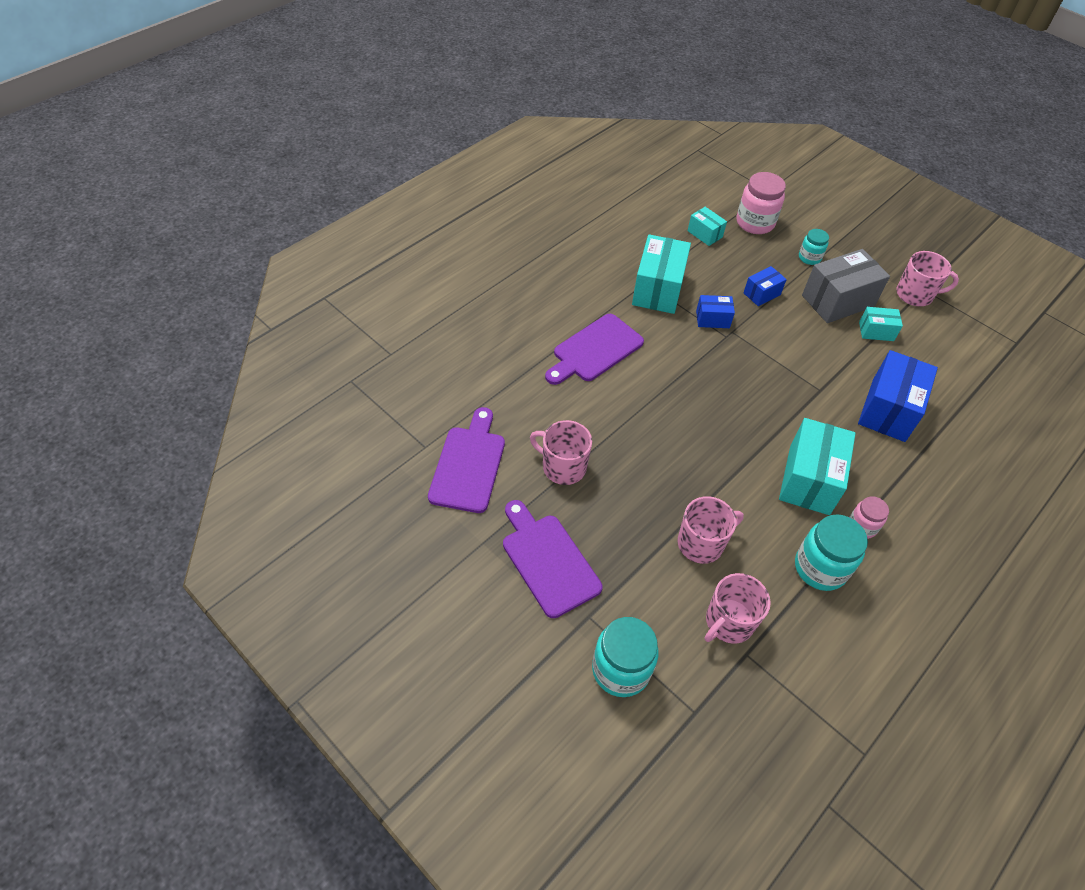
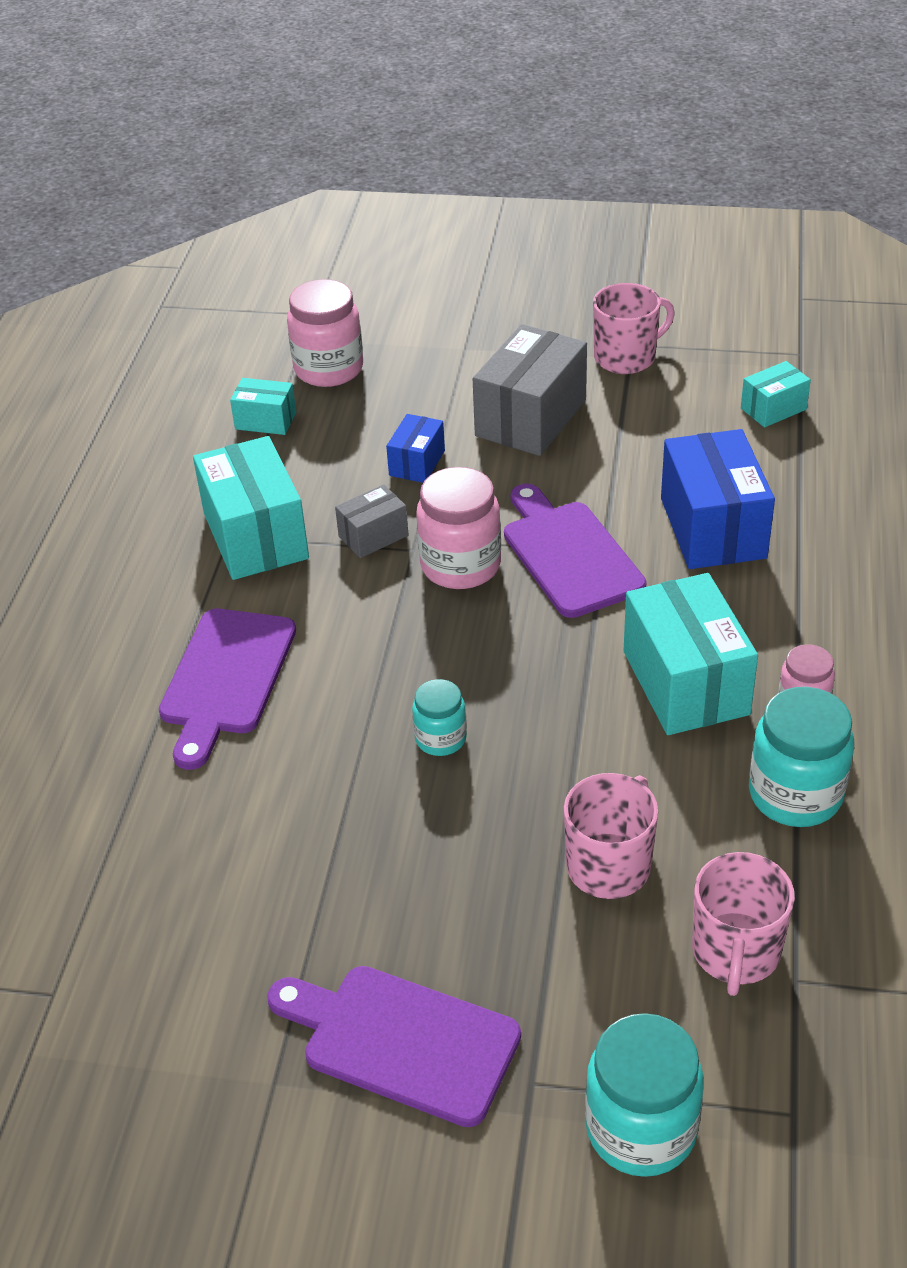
camera: 30 degrees left, 10 degrees down
(469, 465) = (153, 976): purple cutting board -> purple cutting board (569, 554)
(563, 467) = (313, 883): pink mug -> none
(712, 319) = (373, 536): blue box -> grey box
(743, 357) = (460, 565): none -> pink jar
(809, 258) = (445, 379): turquoise jar -> turquoise jar (440, 738)
(876, 331) = (614, 432): turquoise box -> turquoise box (773, 409)

